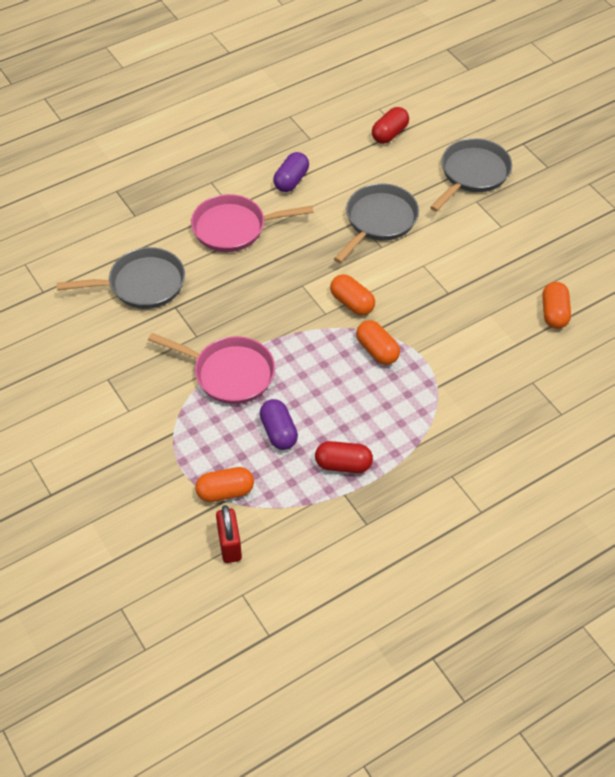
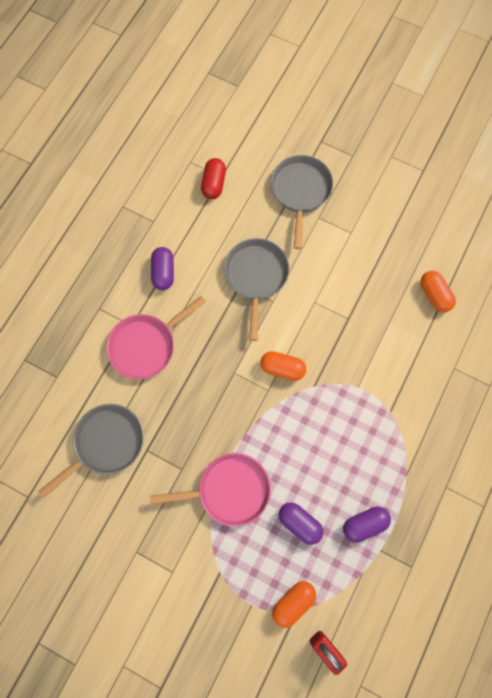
camera: 30 degrees left, 20 degrees up
(343, 464) = (364, 524): red capsule -> purple capsule
(377, 350) = (327, 403): orange capsule -> none

